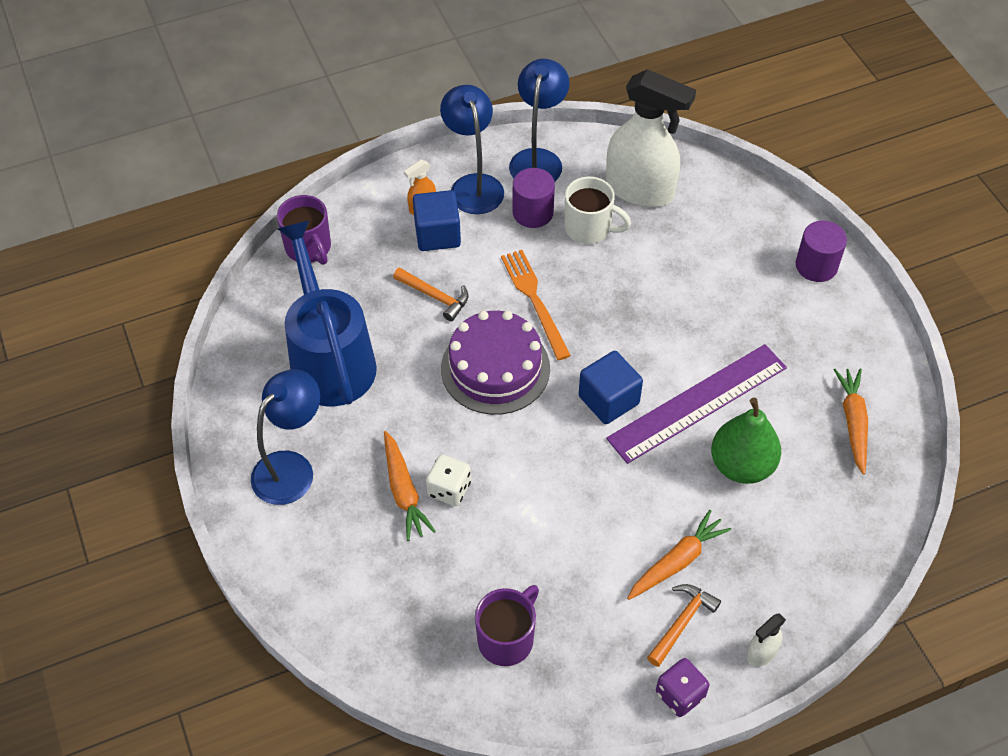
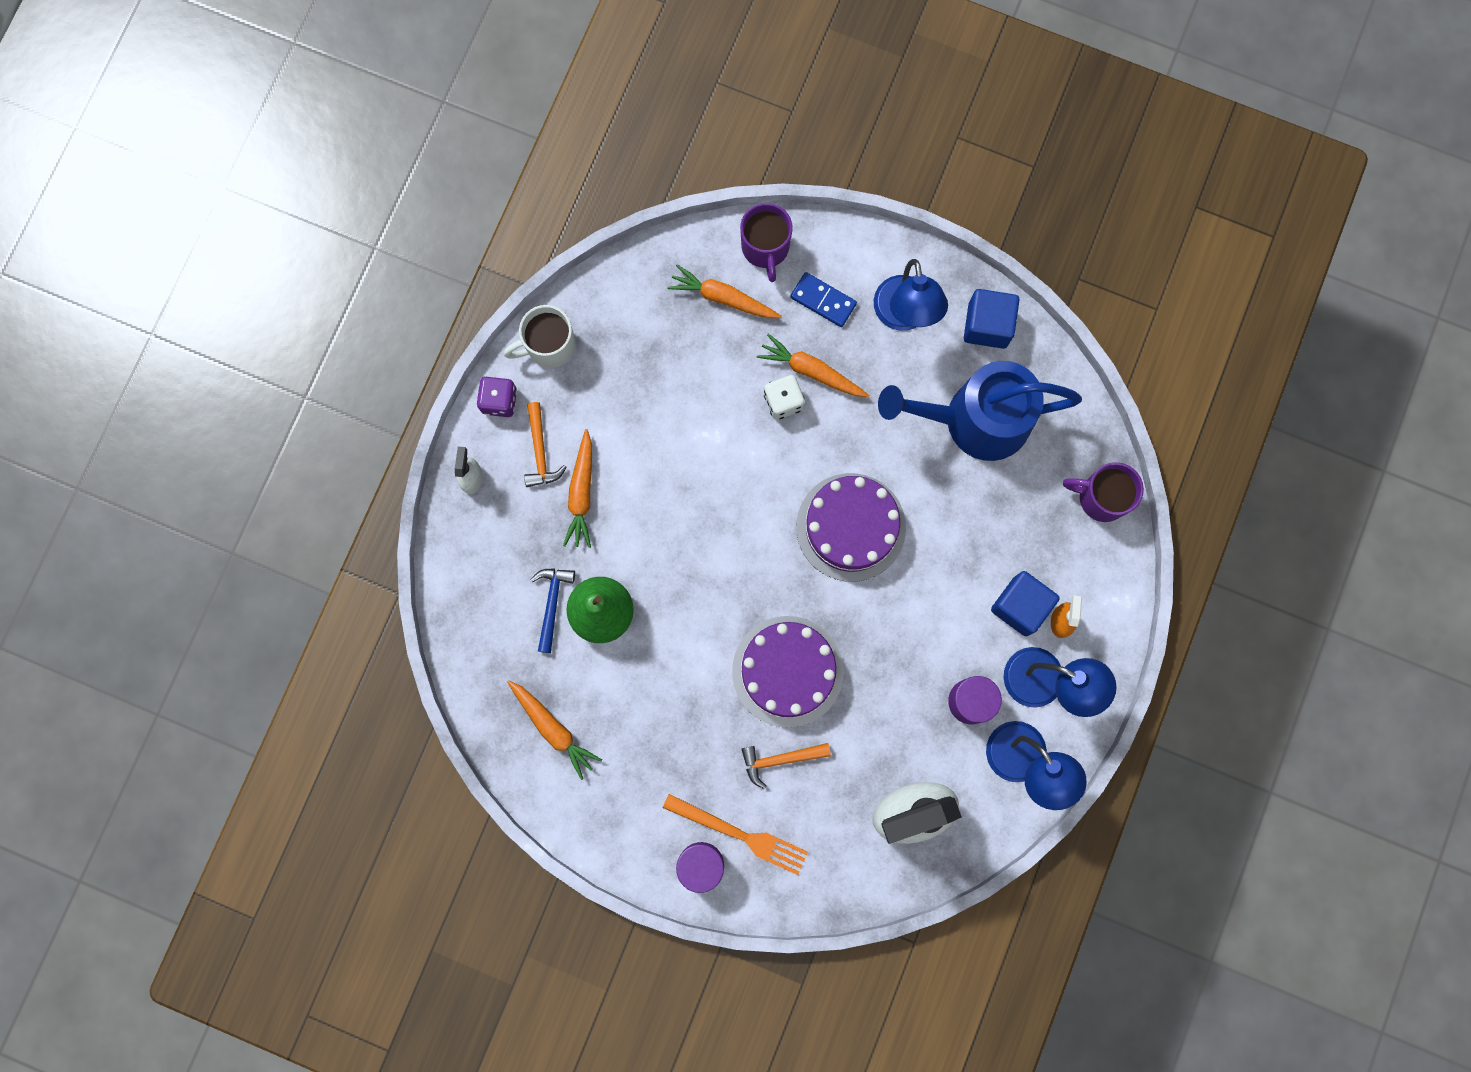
camera: 135 degrees right, 25 degrees up
(329, 359) = (975, 420): blue watering can -> blue watering can turned 150 degrees clockwise
(336, 533) = (823, 300): none -> blue domino
(409, 606) = (723, 298): none -> orange carrot
(435, 296) = (959, 546): orange hammer -> orange hammer (780, 759)
(507, 639) = (640, 335): purple mug -> purple mug (765, 248)
(534, 300) = (883, 615): orange fork -> orange fork (740, 834)
(589, 229) = (911, 728): white mug -> white mug (549, 346)
(608, 400) = (744, 578): blue cube -> blue cube (987, 325)
(638, 322) = (787, 671): none -> purple cake
(698, 403) = (678, 638): purple ruler -> none
(777, 503) = (552, 604): none -> blue hammer

